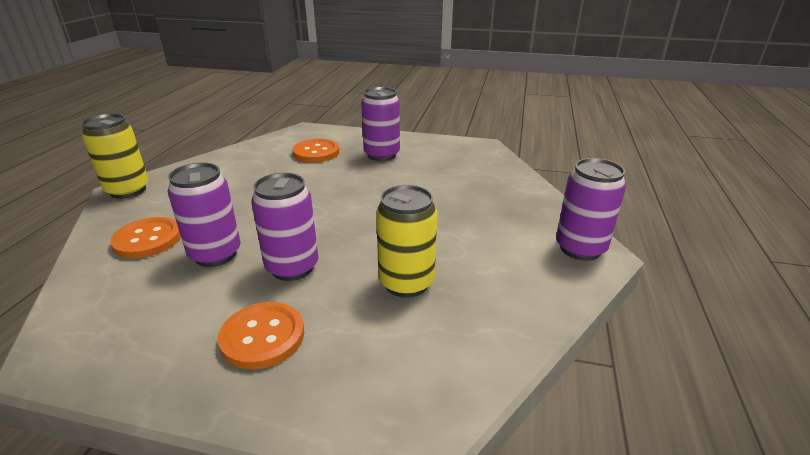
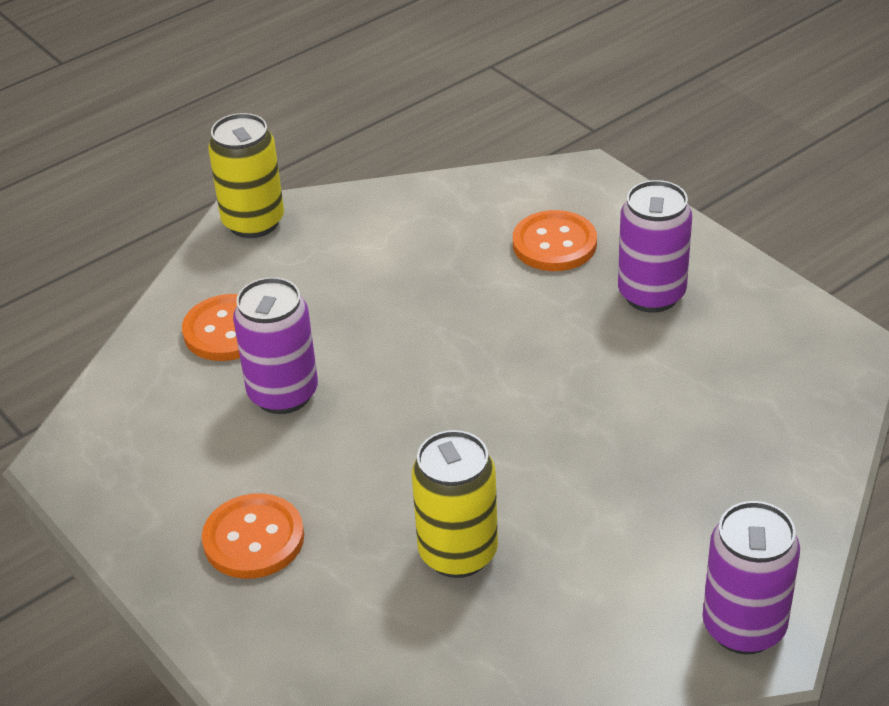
camera: 40 degrees right, 10 degrees up
(292, 267) = (351, 459): purple can -> none

